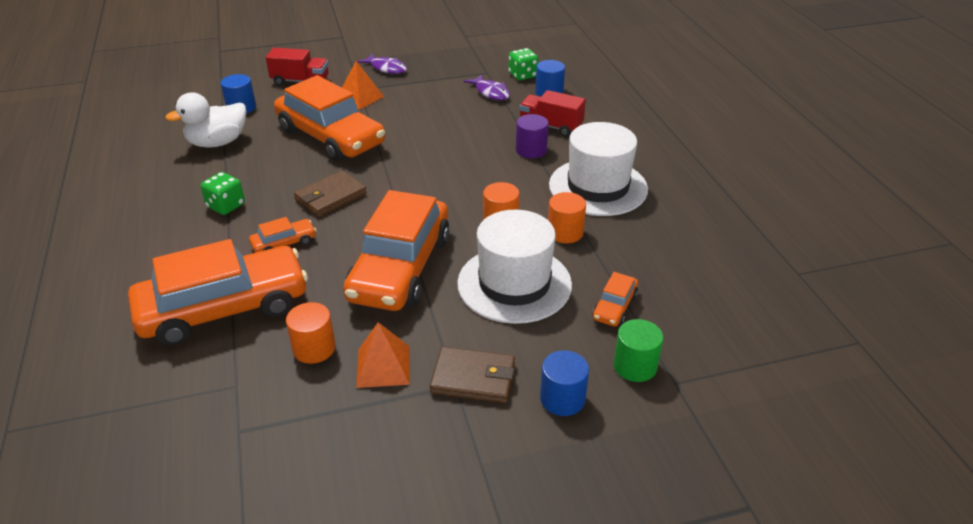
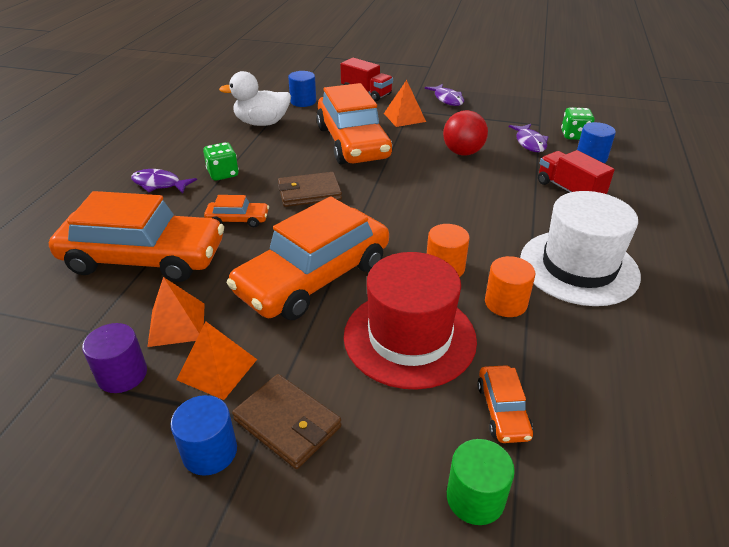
camera: 30 degrees right, 0 degrees up
(166, 237) = (159, 184): none -> purple fish
(314, 348) = (177, 324): orange cylinder -> orange pyramid
(440, 118) = (463, 152): none -> red ball
(514, 284) = (409, 337): white hat -> red hat
(531, 150) = (530, 207): purple cylinder -> purple cylinder (122, 374)
(562, 399) = (360, 496): blue cylinder -> blue cylinder (210, 451)
(614, 306) = (502, 410): orange car -> orange car turned 60 degrees counterclockwise

